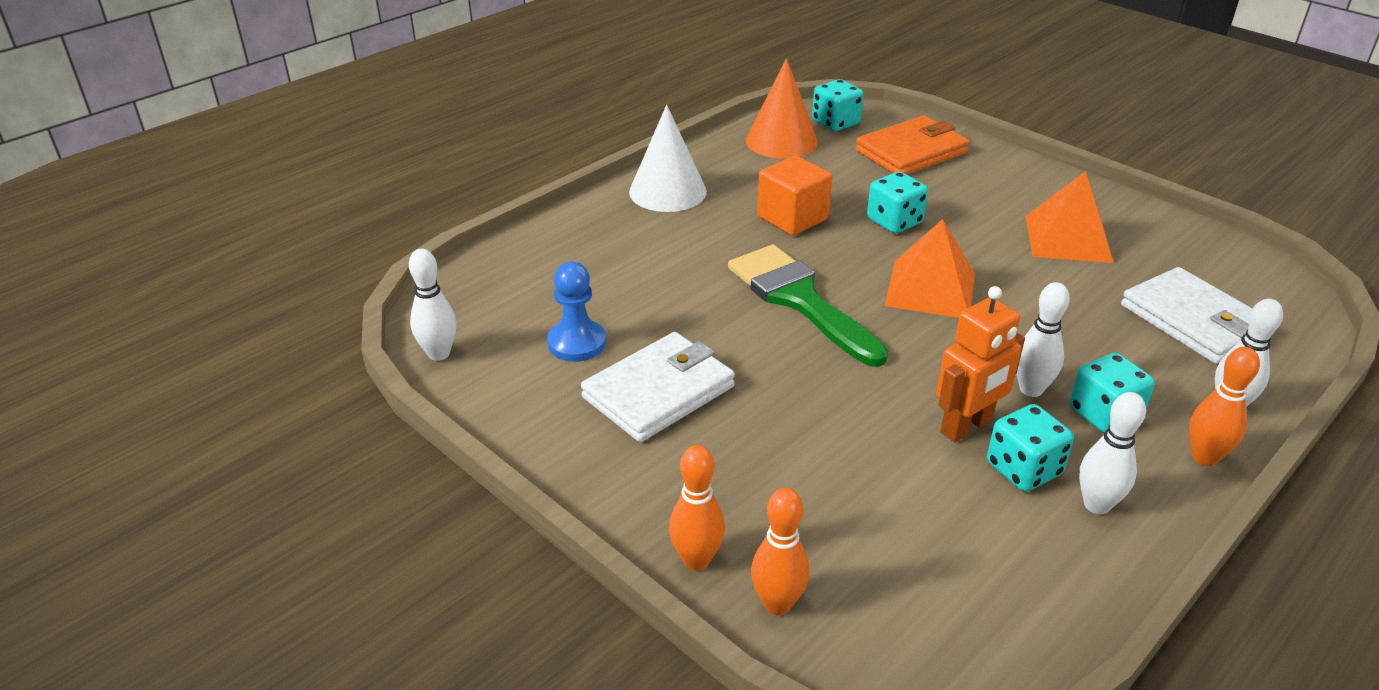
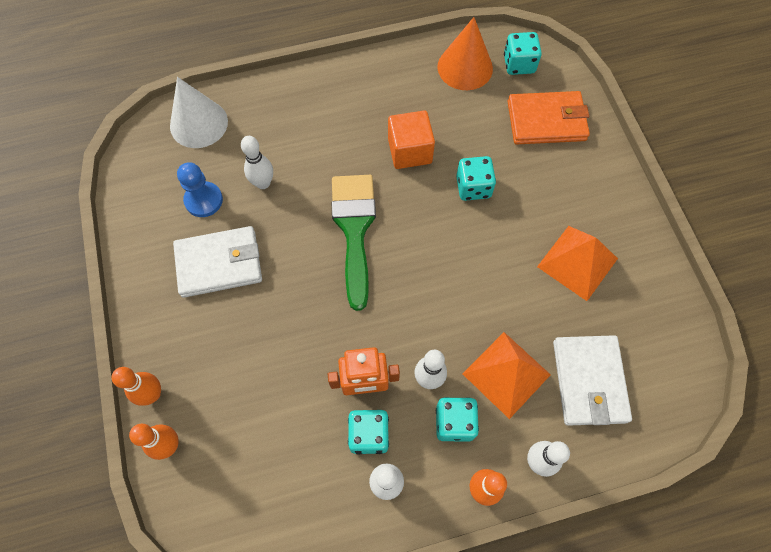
camera: 30 degrees right, 30 degrees up
(439, 353) = (128, 171): white bowling pin -> white bowling pin (263, 183)
(667, 191) = (351, 86): white cone -> white cone (199, 123)
(930, 289) = (442, 262): orange pyramid -> orange pyramid (506, 374)

